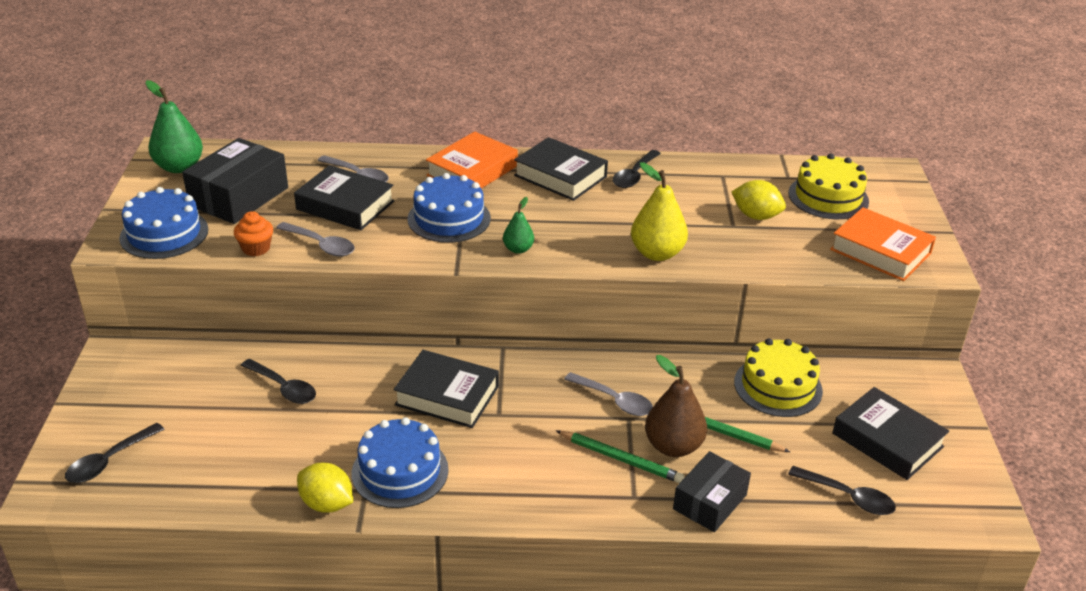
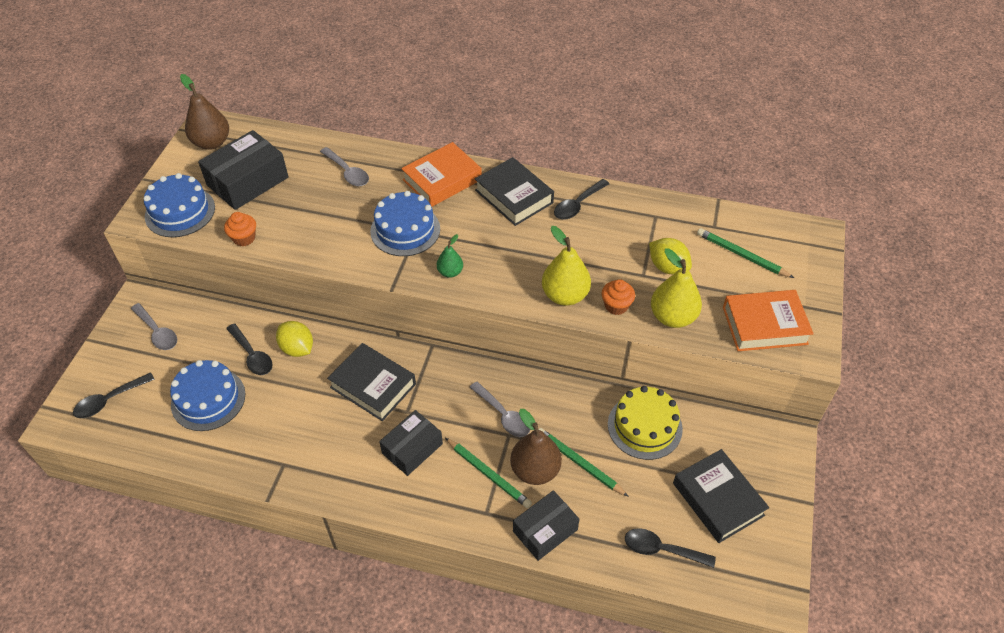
camera: 15 degrees right, 15 degrees up
(179, 167) = (212, 143): green pear -> brown pear
(321, 245) = (295, 243): grey spoon -> grey spoon (157, 332)
(327, 504) = (251, 471): yellow lemon -> yellow lemon (297, 348)
(345, 205) = (327, 203): black book -> none
(400, 471) = (314, 452): blue cake -> blue cake (208, 399)
(519, 449) = (412, 448): none -> black box
(717, 255) = (616, 306): none -> orange cupcake
(782, 257) = (672, 317): none -> yellow pear
(828, 197) = (741, 255): yellow cake -> green pencil
(848, 497) = (661, 549): black spoon -> black spoon turned 150 degrees clockwise
(880, 251) = (764, 325): orange book -> orange book turned 60 degrees counterclockwise

